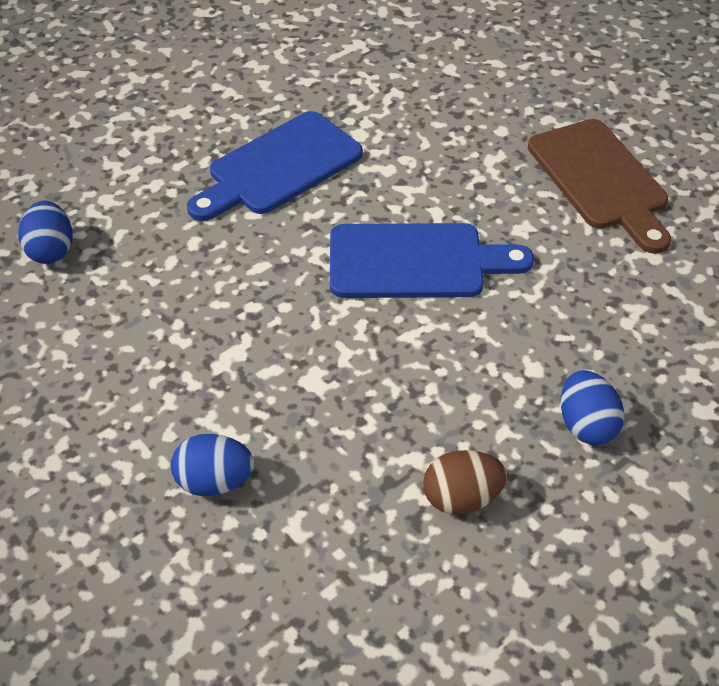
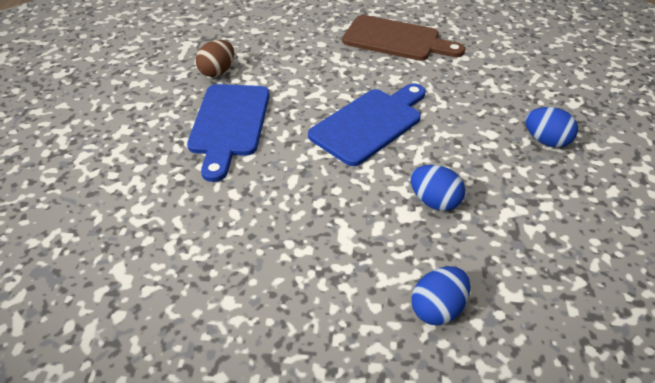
camera: 45 degrees left, 5 degrees down
(51, 250) = (140, 263): blue egg -> blue egg (434, 202)
(461, 498) = (552, 213): brown egg -> brown egg (217, 72)

